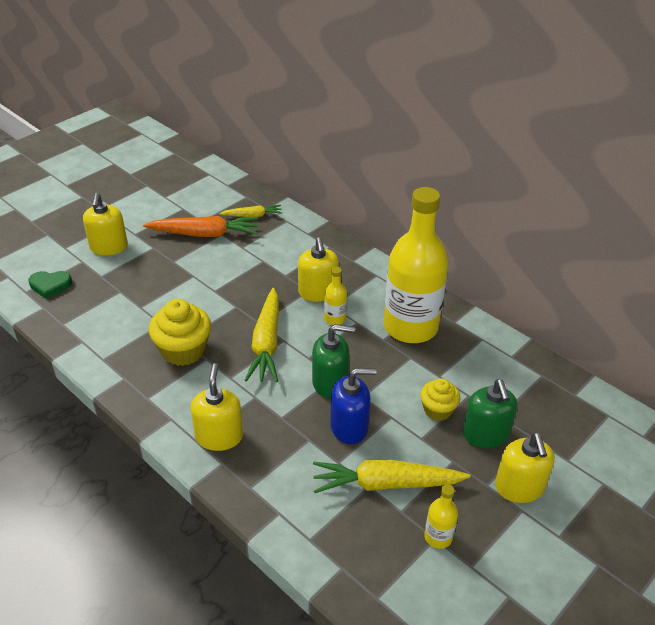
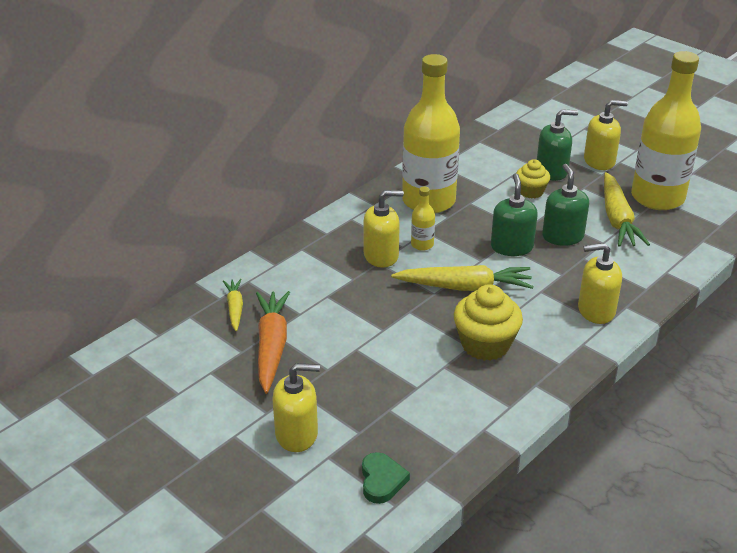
camera: 90 degrees left, 5 degrees down
(349, 427) = (562, 236): blue soap dispenser -> green soap dispenser
(438, 537) = (657, 197): yellow bottle -> yellow bottle, size x2.47

